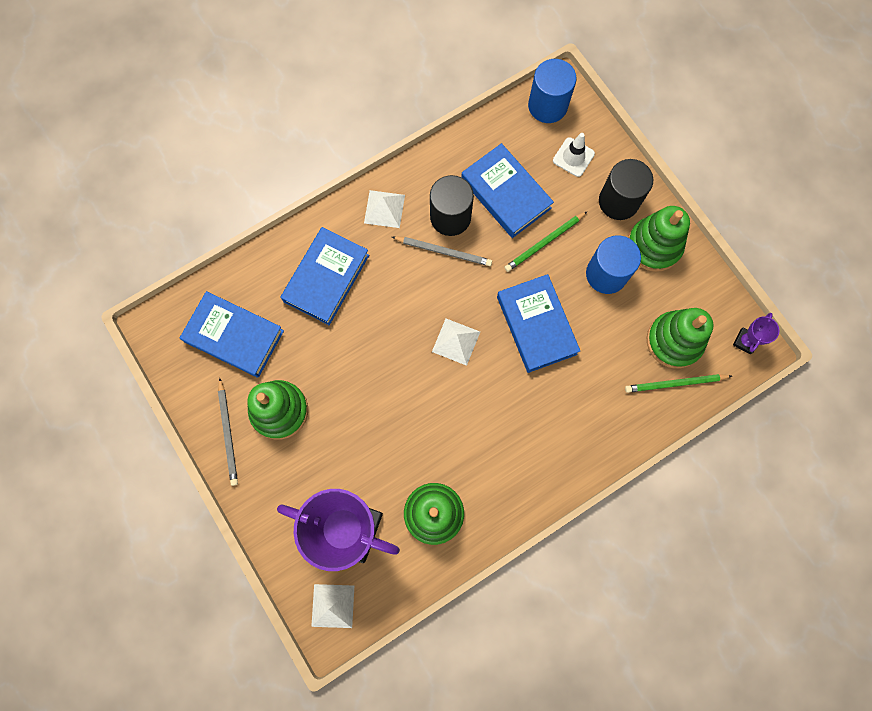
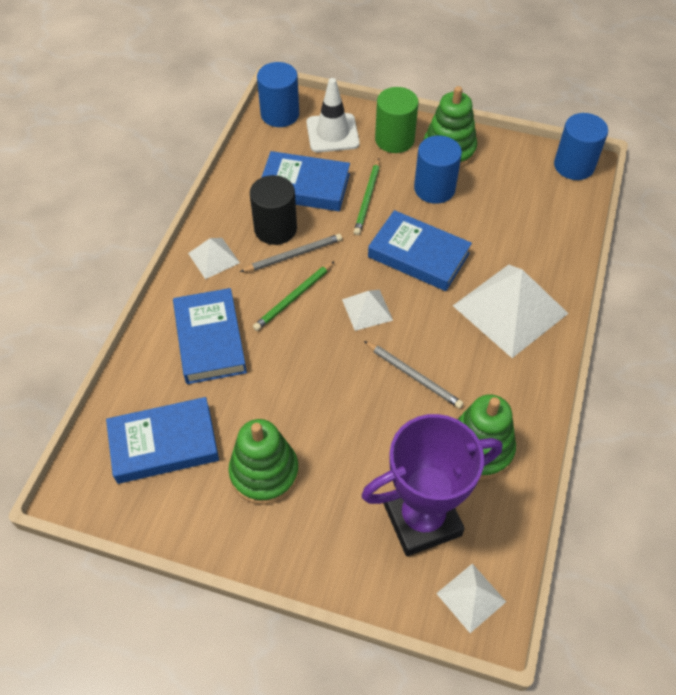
camera: 40 degrees left, 20 degrees down
(228, 433) = (232, 529): grey pencil -> grey pencil (413, 376)
(561, 427) = (510, 309): none -> white pyramid
(573, 157) = (332, 133): white traffic cone -> white traffic cone, size x1.51
(618, 201) = (394, 139): black cylinder -> green cylinder
(674, 341) = (527, 197): green stacking toy -> none
(675, 383) = (558, 223): green pencil -> green pencil (293, 298)
(745, 341) = (574, 166): purple trophy -> blue cylinder

